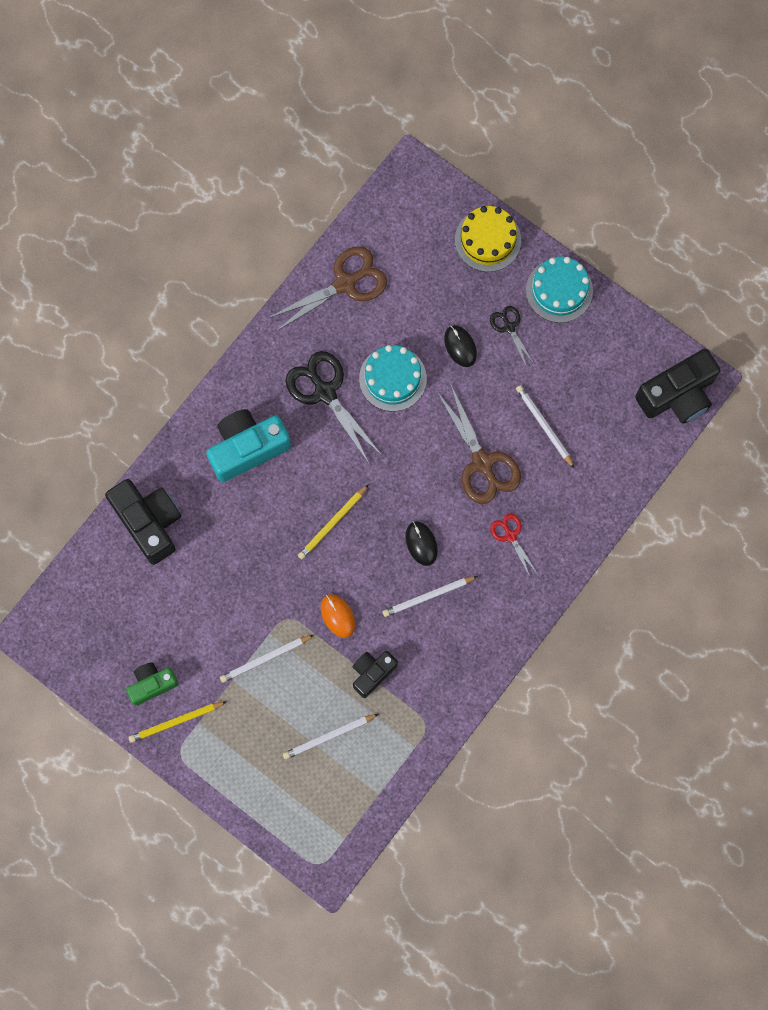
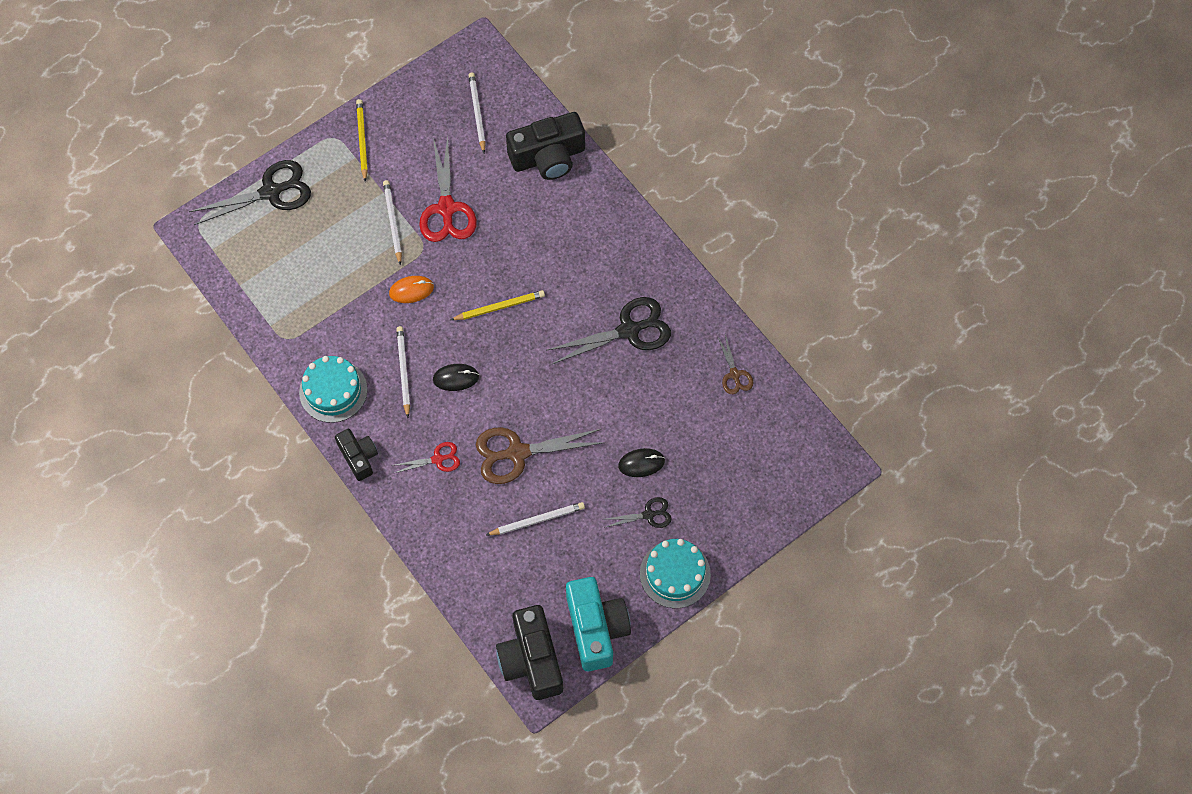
camera: 105 degrees right, 10 degrees down
(152, 684) = (401, 129): green camera -> none
(235, 608) = (446, 208): none -> red scissors
(247, 448) = (593, 252): turquoise camera -> turquoise camera (596, 628)
(262, 798) = (271, 192): none -> black scissors
(329, 737) = (305, 257): white pencil -> white pencil (477, 113)
(333, 523) = (499, 307): yellow pencil -> yellow pencil turned 105 degrees clockwise
(345, 283) = (734, 374): brown scissors -> brown scissors, size x0.53
(372, 673) = (349, 306): black camera -> black camera (359, 457)
(392, 378) = (625, 393): turquoise cake -> turquoise cake (333, 391)
(487, 240) = (747, 519): yellow cake -> none

